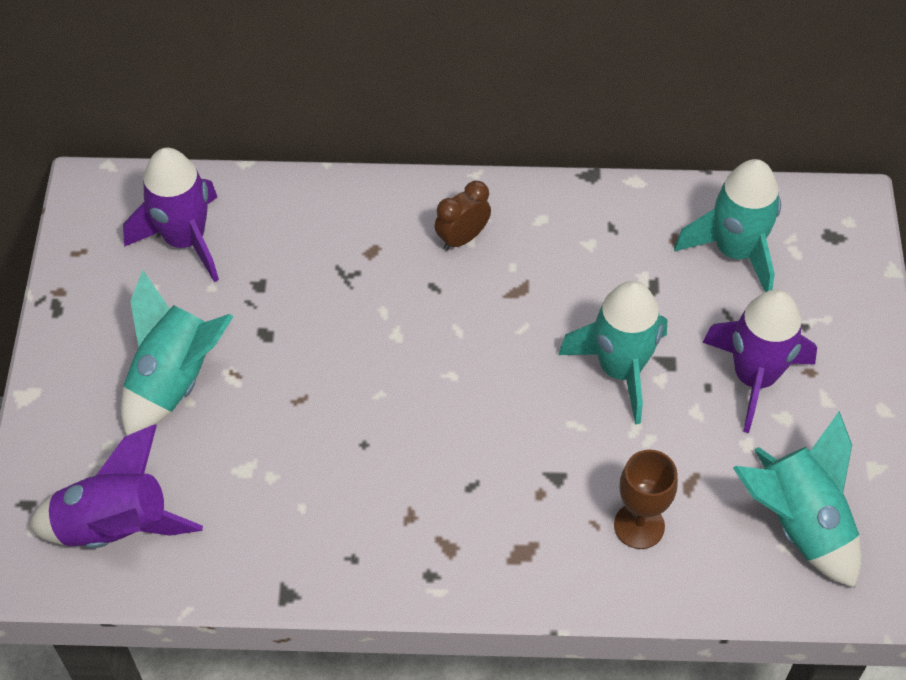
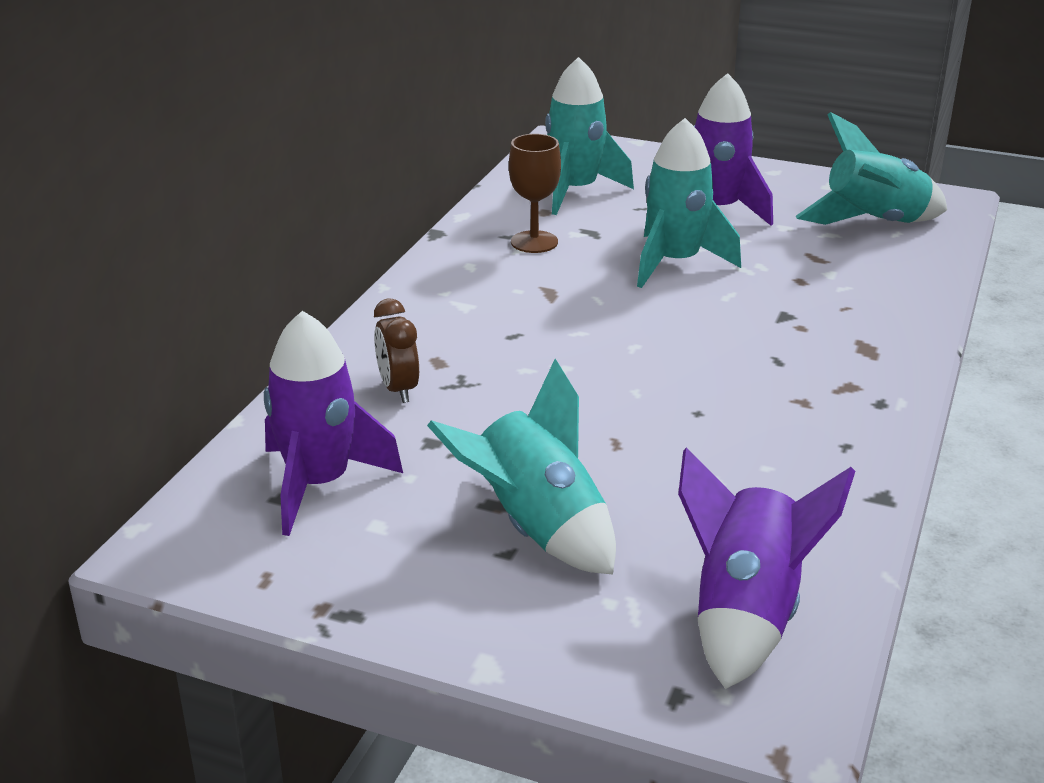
camera: 70 degrees left, 25 degrees down
(462, 238) = (462, 308): brown clock -> brown clock (398, 389)
(639, 526) = (854, 287): brown goblet -> brown goblet (534, 242)

